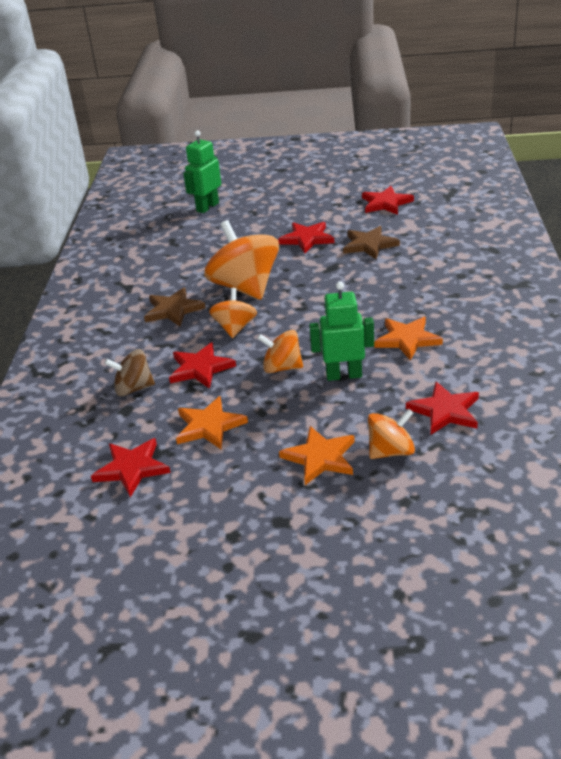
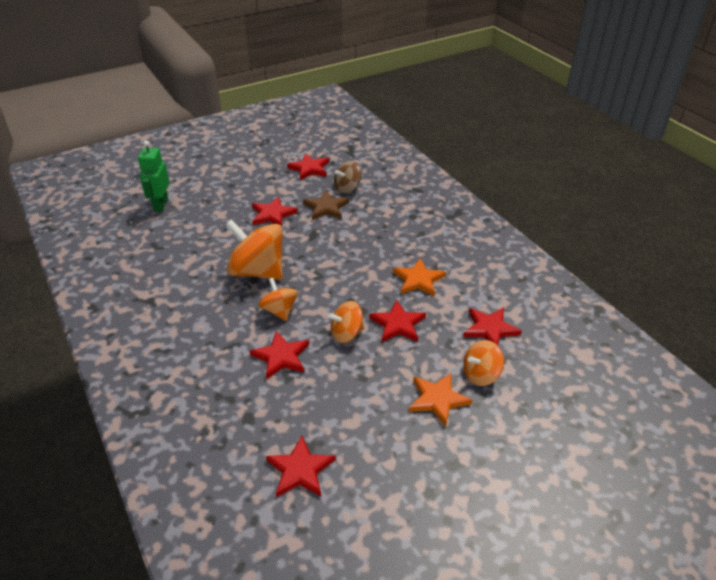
camera: 35 degrees left, 5 degrees up
(133, 388) = (238, 395): brown spinning top -> brown spinning top (347, 188)
(173, 310) = (211, 310): brown star -> none
(209, 426) = (332, 406): orange star -> none
(344, 375) = (398, 324): green robot -> red star
(391, 451) = (481, 374): orange spinning top -> orange spinning top turned 150 degrees counterclockwise

